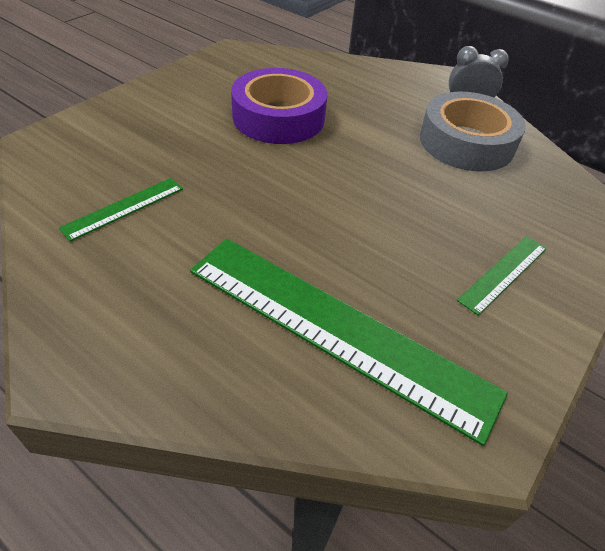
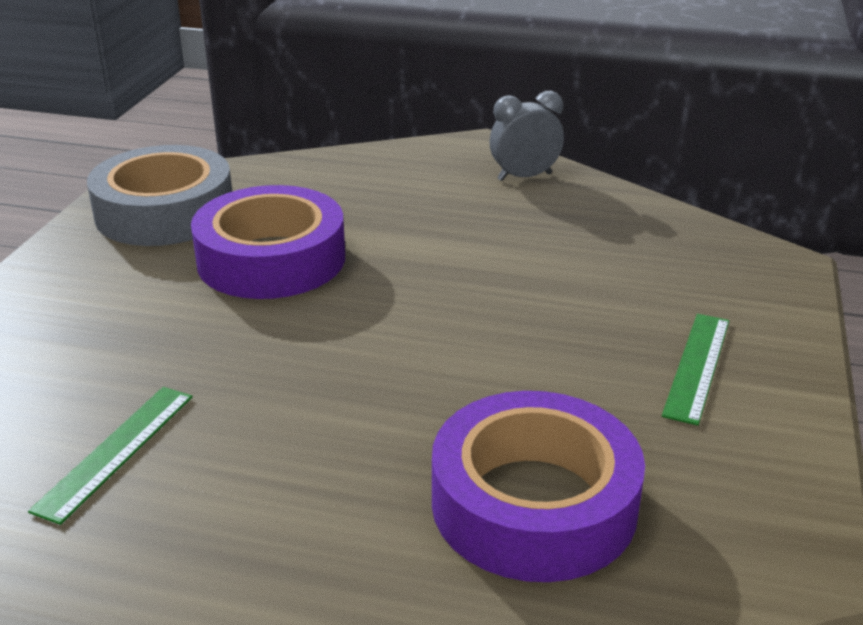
camera: 20 degrees left, 15 degrees down
(336, 329) = (534, 504): green ruler -> purple tape
(466, 142) = (552, 222): grey tape -> grey tape (165, 212)

